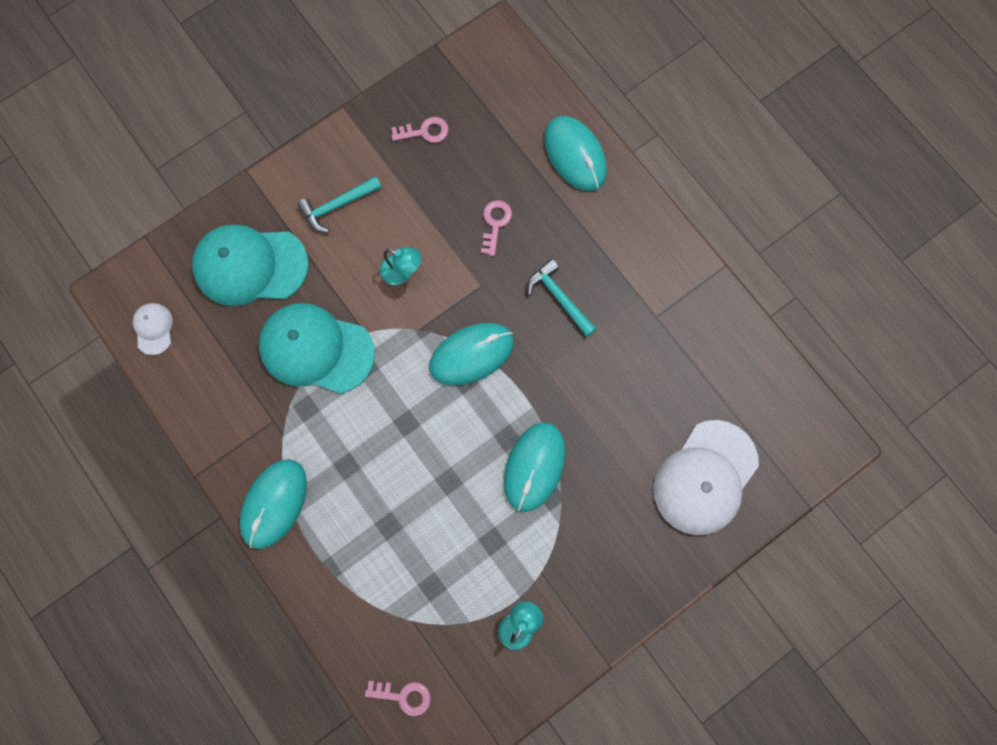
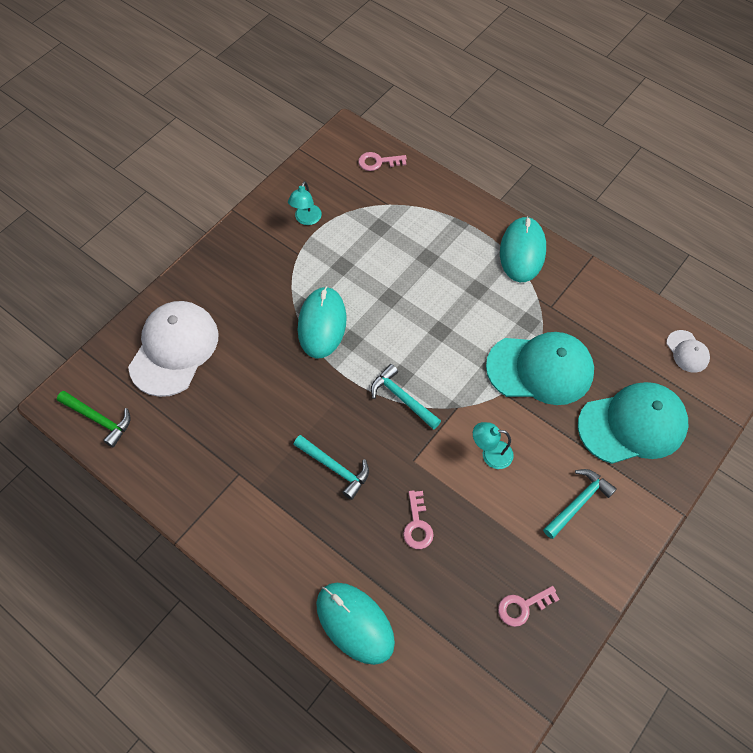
camera: 165 degrees right, 15 degrees down
(471, 354) = (402, 398): turquoise mouse -> turquoise hammer
(793, 412) = (99, 419): none -> green hammer

